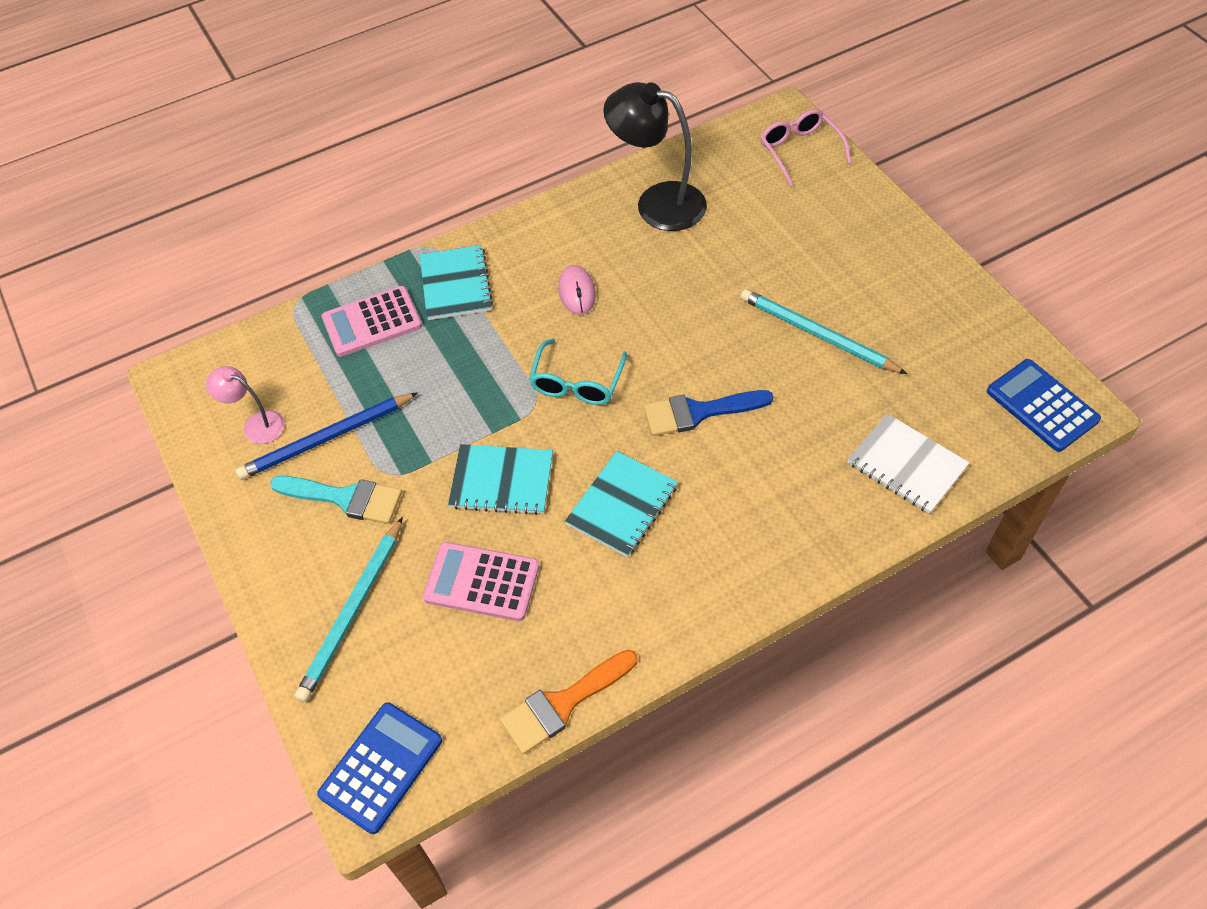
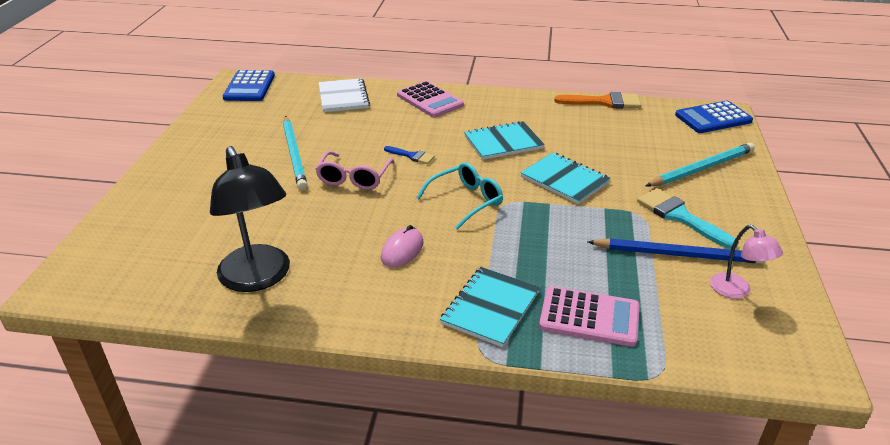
camera: 145 degrees left, 20 degrees down
(482, 582) = (613, 149): pink calculator -> pink calculator (430, 100)
(698, 412) = (412, 156): blue brush -> blue brush, size x0.56
(799, 150) = (104, 253): pink glasses -> pink glasses (354, 178)

